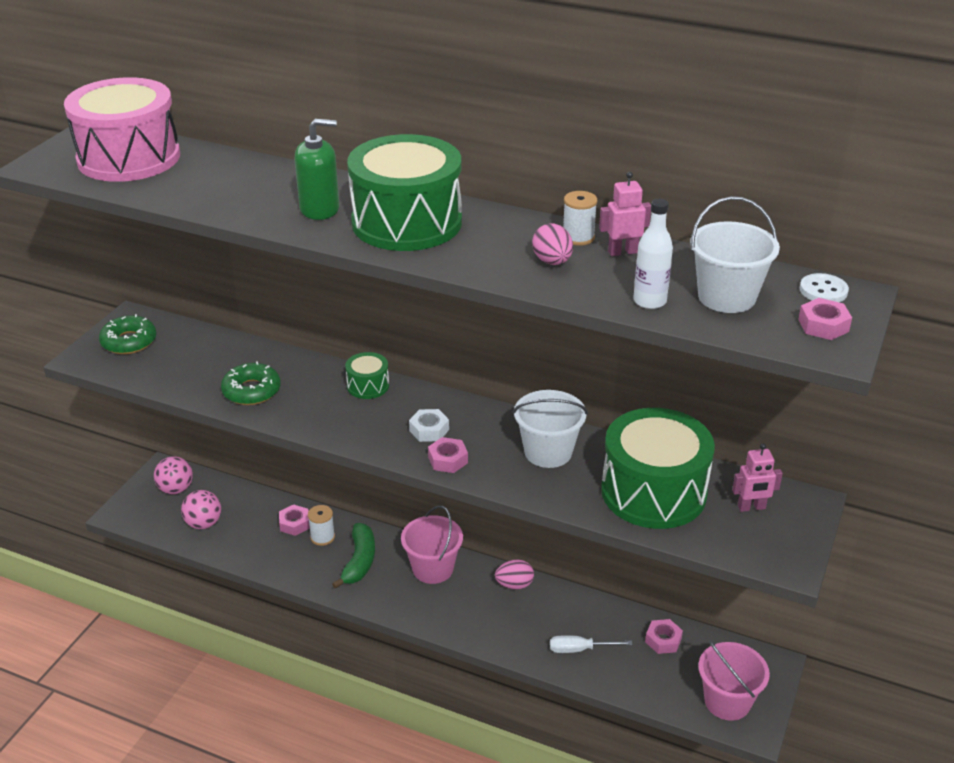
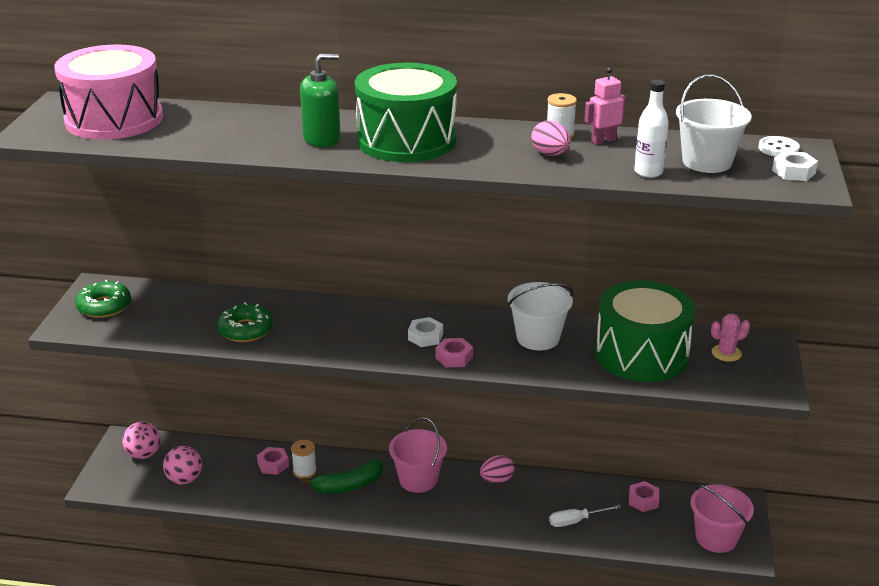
camera: 15 degrees left, 5 degrees down
(359, 561) = (348, 485): green banana -> green banana turned 75 degrees clockwise
(368, 386) = (352, 310): green drum -> none
(751, 507) = (726, 353): pink robot -> pink cactus
(823, 325) = (793, 172): pink nut -> white nut

